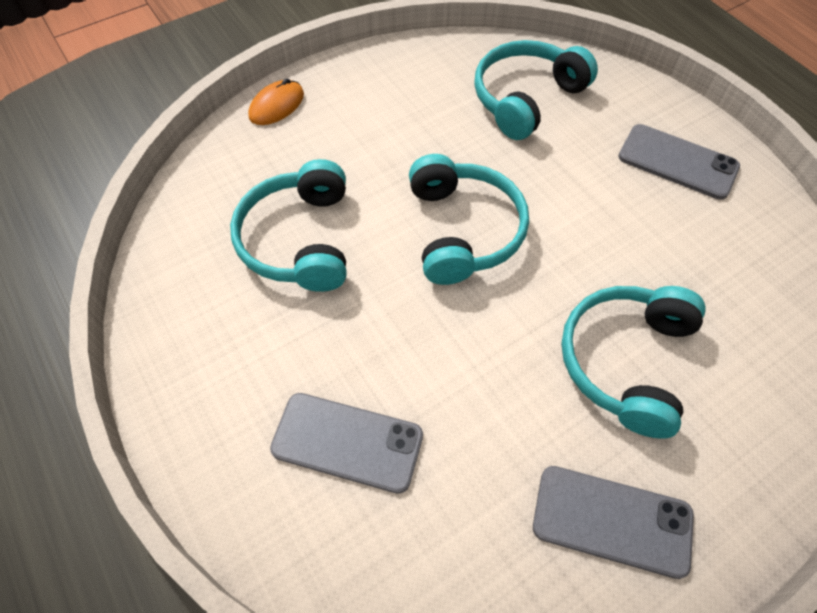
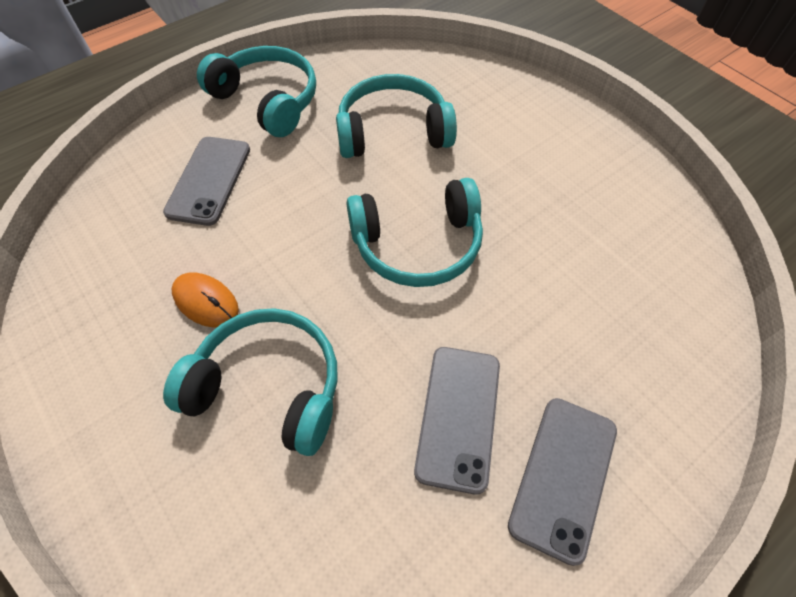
camera: 85 degrees right, 0 degrees up
(276, 105) = (543, 98): orange mouse -> orange mouse (205, 301)
(526, 98) = (624, 299): turquoise headphones -> turquoise headphones (268, 101)
(612, 520) = (115, 362): grey phone -> grey phone (458, 416)

